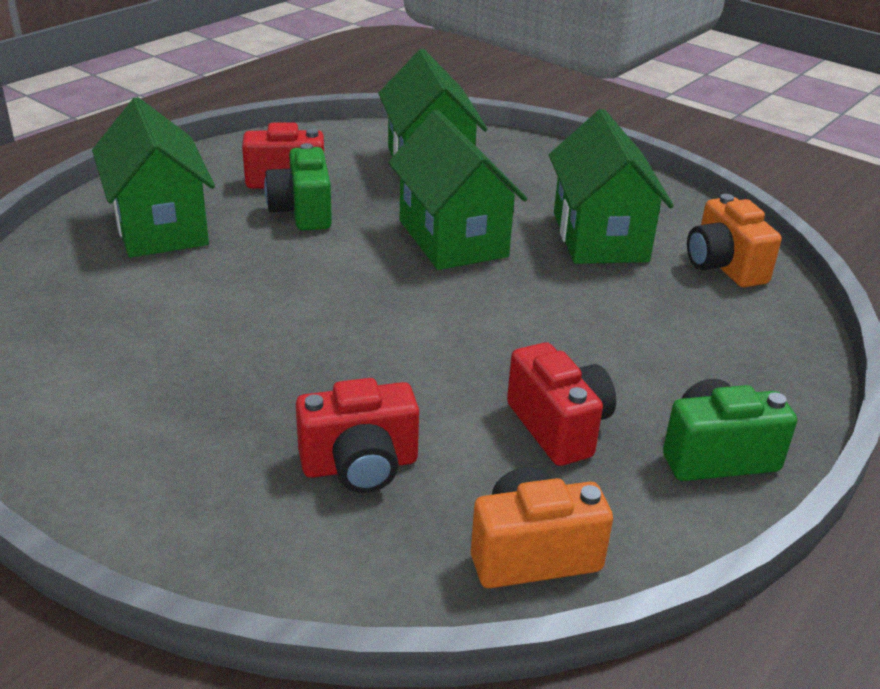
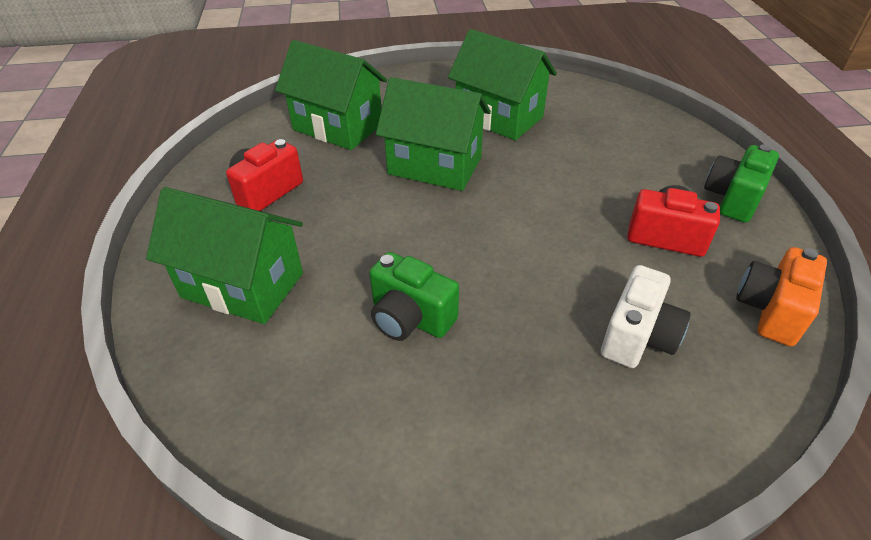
camera: 45 degrees left, 10 degrees up
(302, 212) = (320, 207): green camera -> green camera (410, 318)
(360, 466) = (638, 337): red camera -> white camera
(724, 266) = (573, 99): orange camera -> none

